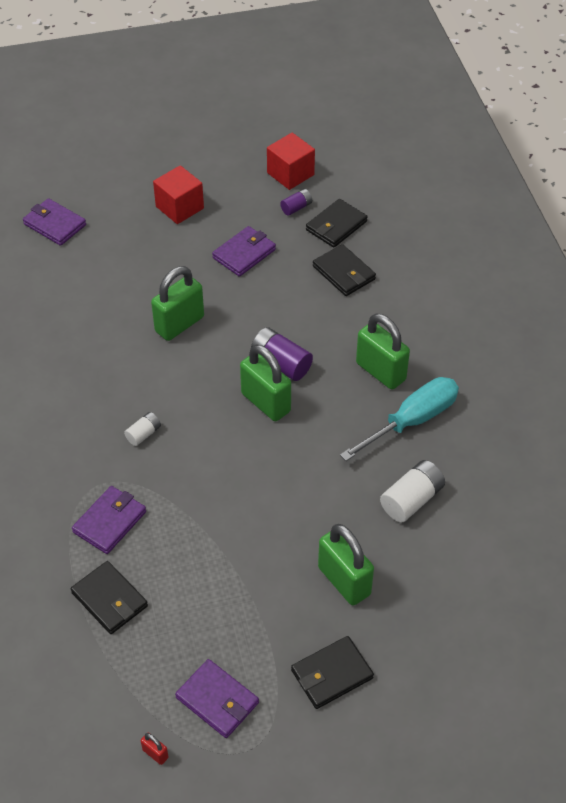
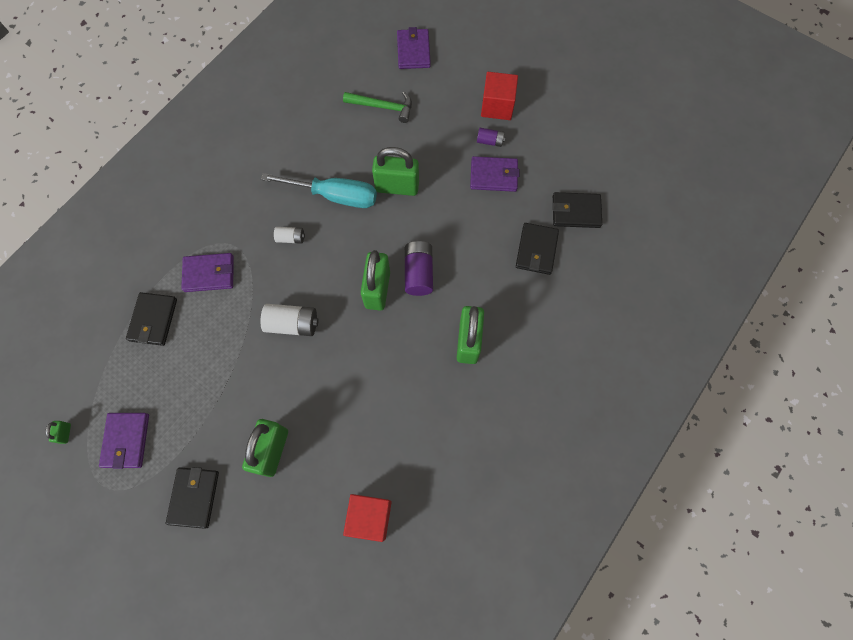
camera: 50 degrees right, 20 degrees up
(86, 282) = (383, 107): none -> green hammer
(155, 753) = (65, 433): red padlock -> green padlock
(290, 174) = (596, 146): red cube -> red cube (370, 517)
(296, 208) = (567, 174): purple battery -> purple battery (490, 141)
(332, 674) = (194, 497): black wallet -> black wallet turned 75 degrees clockwise
(411, 421) = (442, 395): turquoise screwdriver -> turquoise screwdriver (334, 196)
(411, 500) = (373, 445): white battery -> white battery (292, 324)

